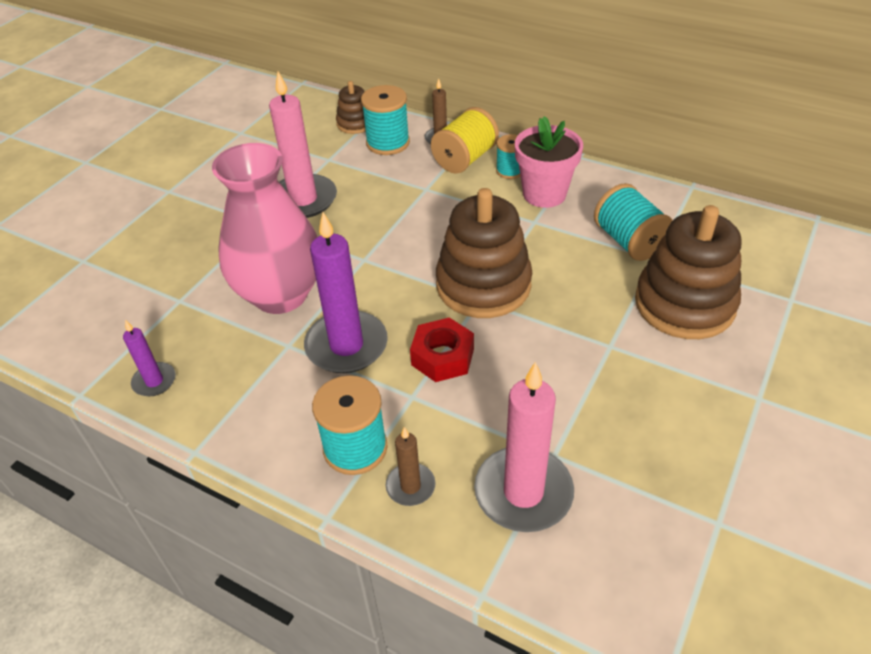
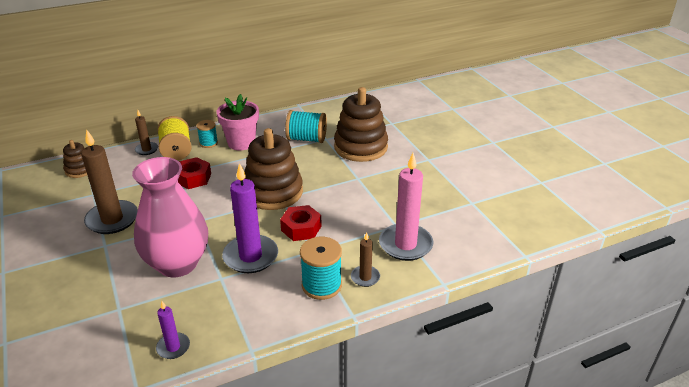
camera: 55 degrees left, 10 degrees down
(303, 200) = (112, 219): pink candle -> brown candle
(388, 143) = (118, 167): turquoise spool -> none
(432, 205) = (193, 178): none -> red nut

